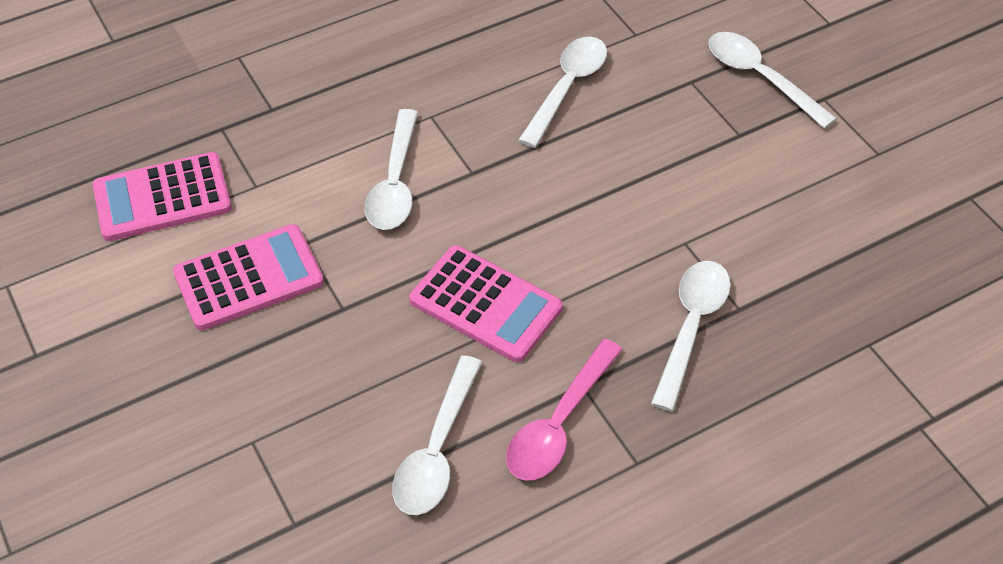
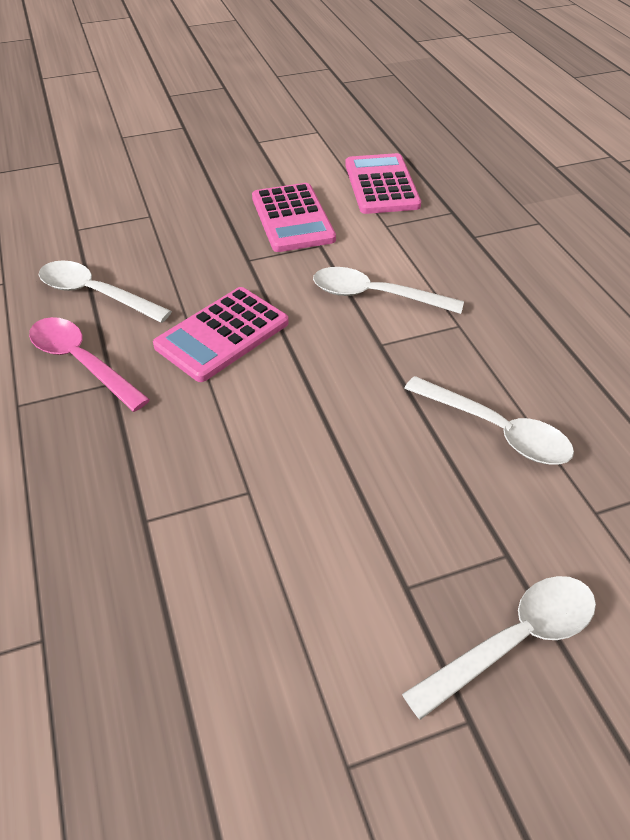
camera: 100 degrees right, 5 degrees down
(691, 327) = (138, 473): white spoon -> none

